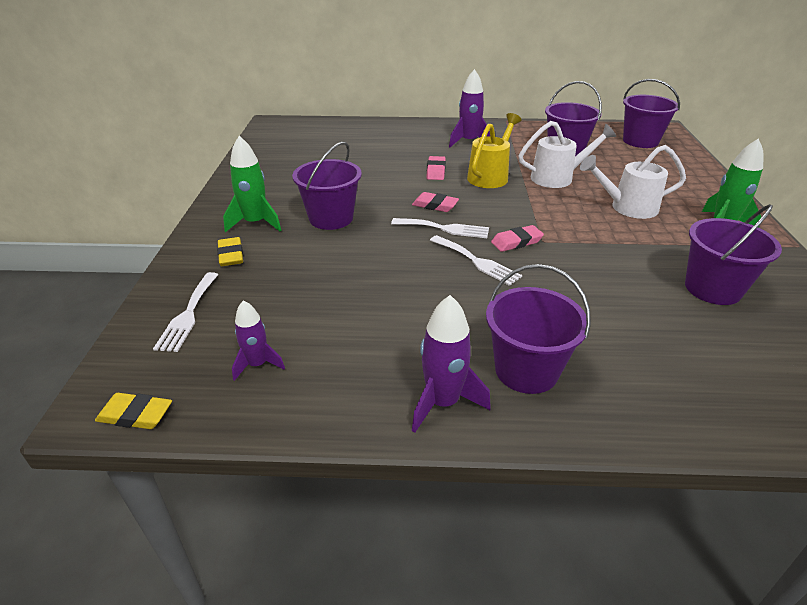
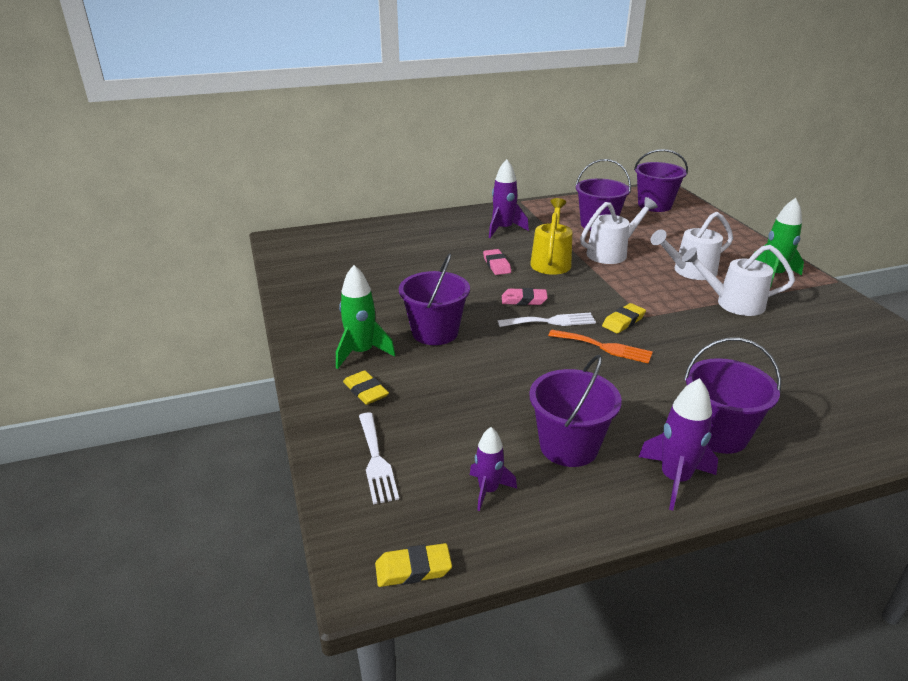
camera: 20 degrees left, 5 degrees down
(477, 261) = (604, 347): white fork -> orange fork
(516, 242) = (623, 321): pink eraser -> yellow eraser
(651, 246) = (732, 303): none -> white watering can
(712, 288) = (803, 331): purple bucket -> purple bucket (568, 446)

